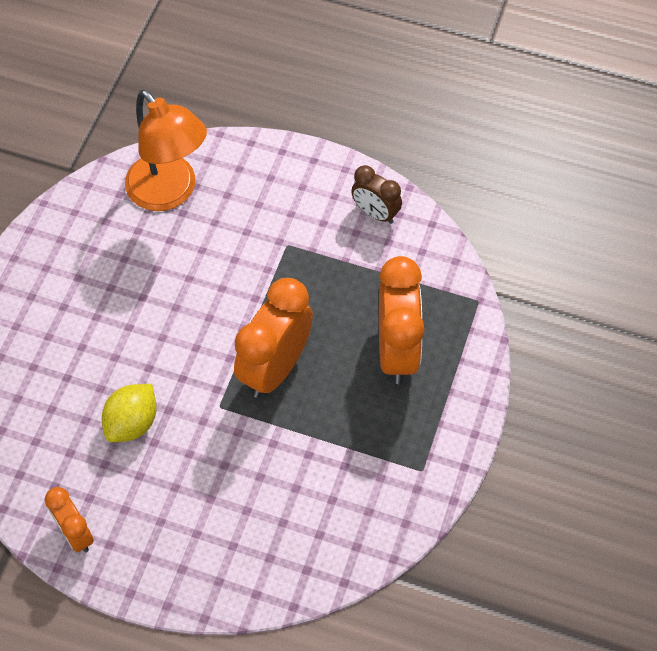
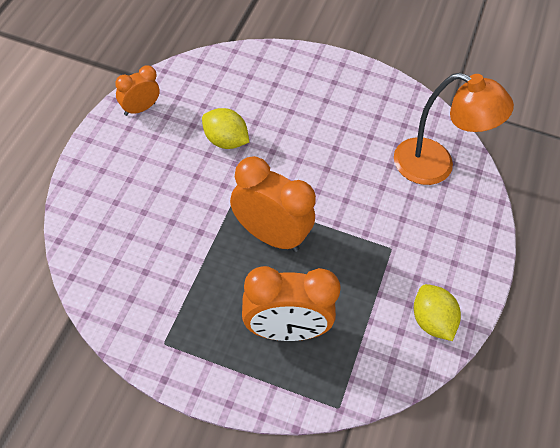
camera: 85 degrees right, 5 degrees down
(170, 193) = (436, 166): orange lamp -> orange lamp turned 120 degrees counterclockwise
(375, 213) = (431, 321): brown clock -> yellow lemon

